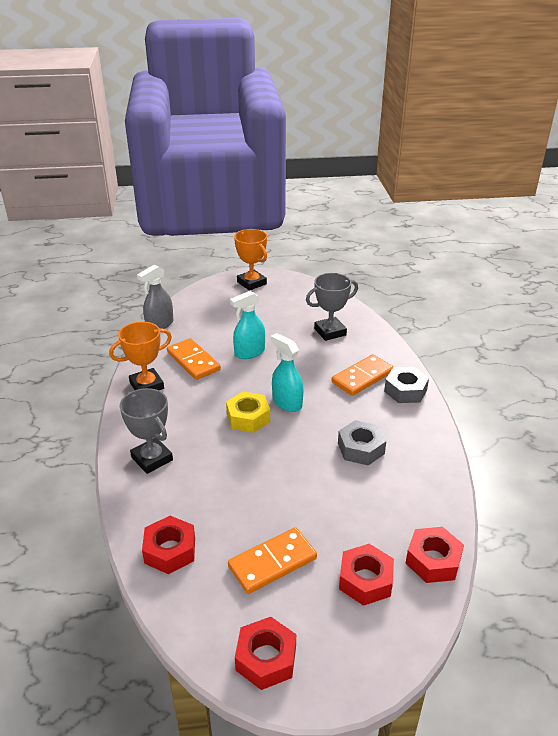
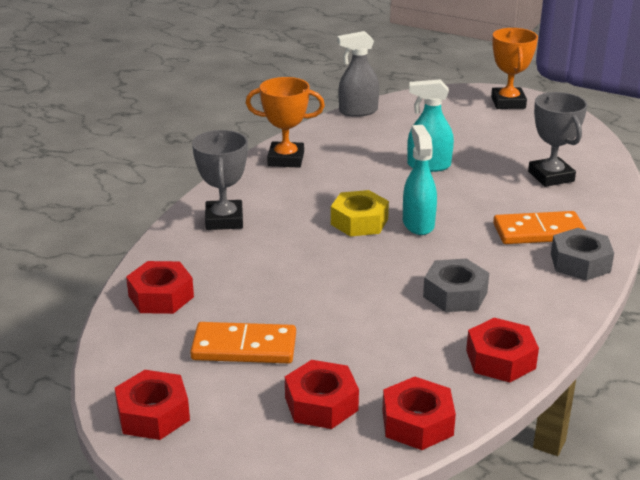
camera: 35 degrees right, 5 degrees down
(193, 361) = (357, 154): orange domino -> none
(330, 332) = (551, 176): grey trophy -> grey trophy turned 60 degrees clockwise
(431, 485) = (500, 359): none -> red nut

